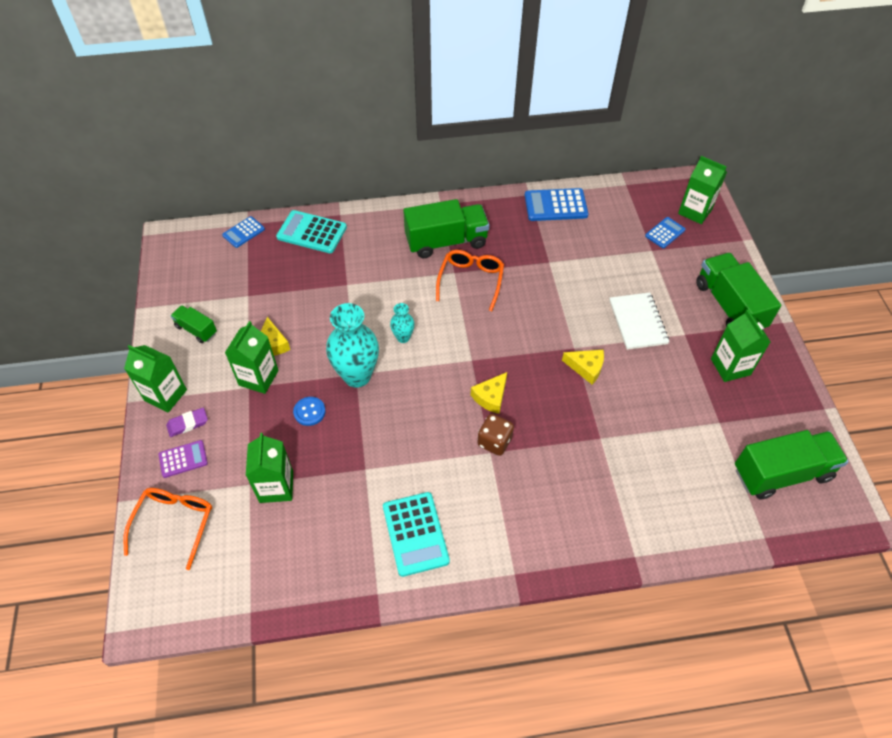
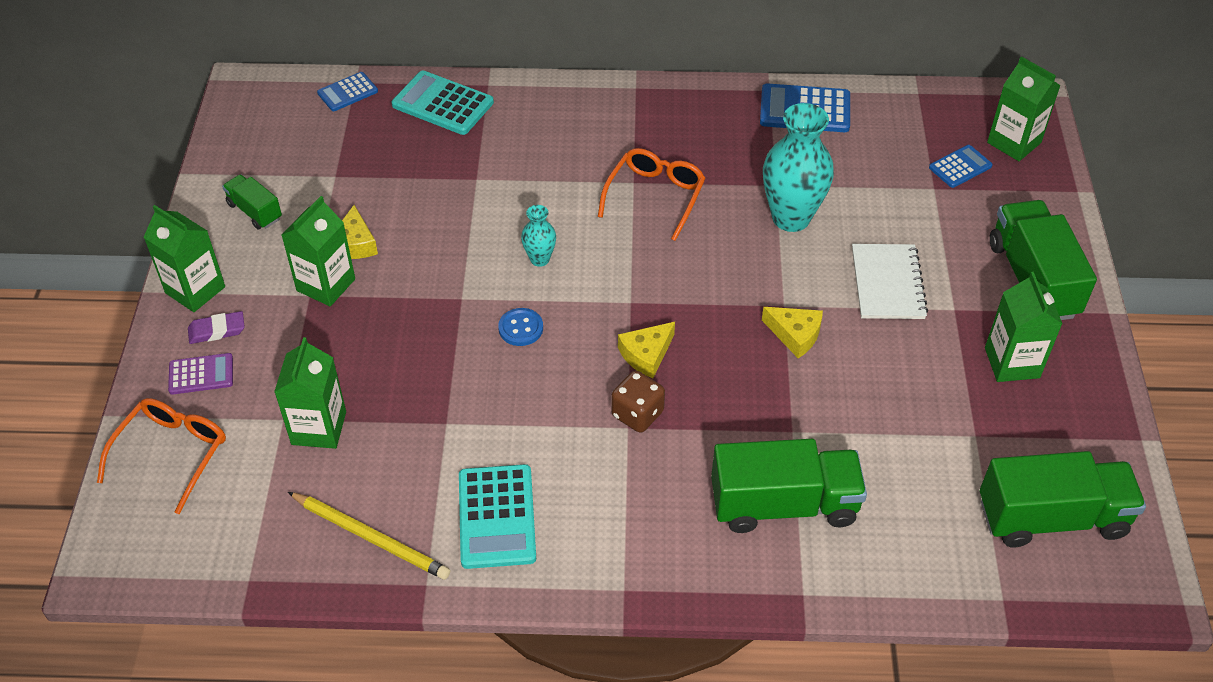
camera: 10 degrees right, 5 degrees down
(309, 412) = (386, 338): blue button -> blue button (521, 328)
(331, 564) = (371, 537): none -> yellow pencil
(357, 375) = (463, 300): turquoise vase -> turquoise vase (791, 218)
(446, 242) = (632, 139): green truck -> green truck (783, 504)

